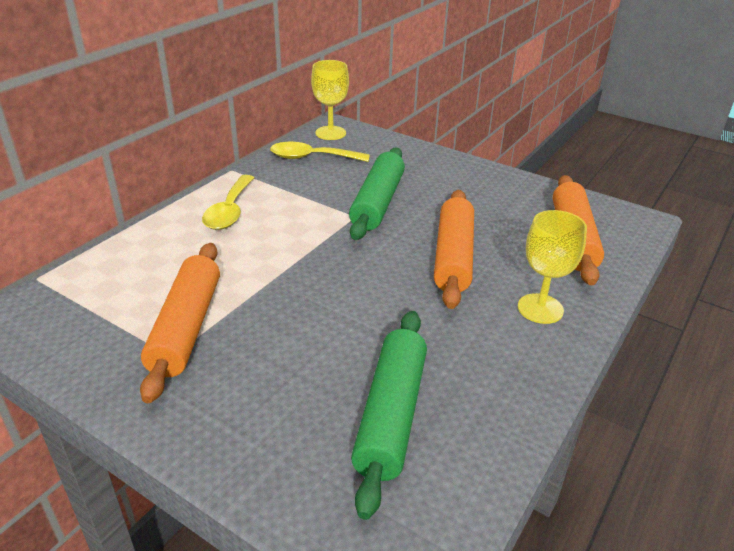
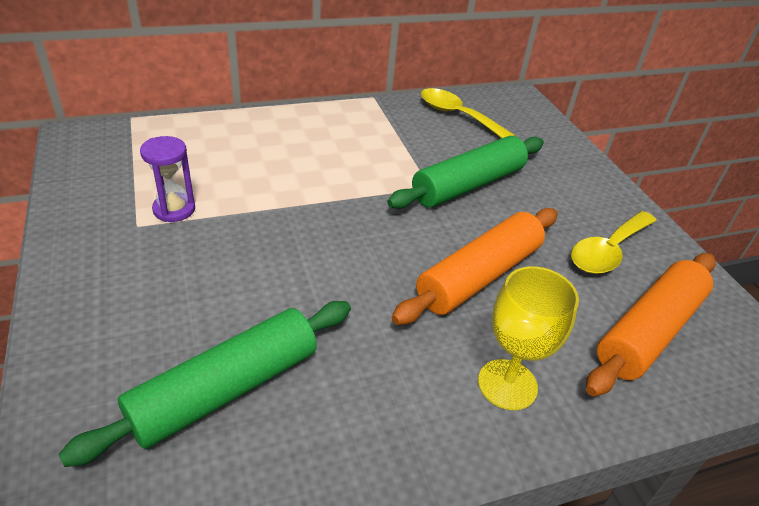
camera: 35 degrees right, 5 degrees up
(186, 327) = (174, 209): orange rolling pin -> purple hourglass
(229, 211) = (327, 131): yellow spoon -> yellow spoon (608, 251)
(330, 133) = (504, 100): yellow goblet -> none

